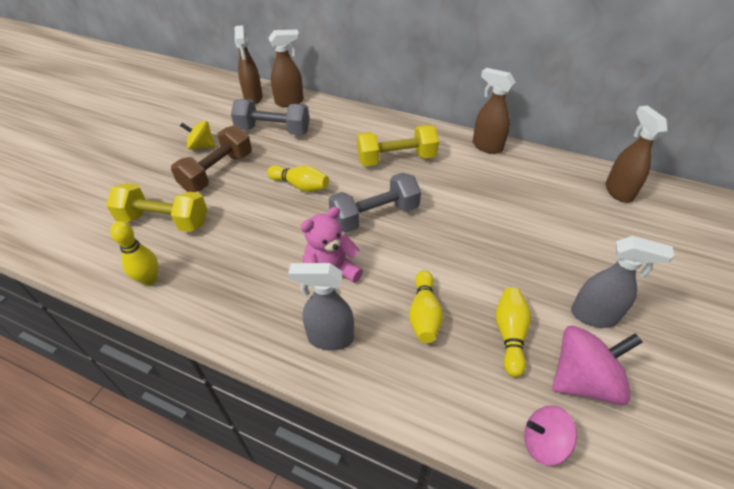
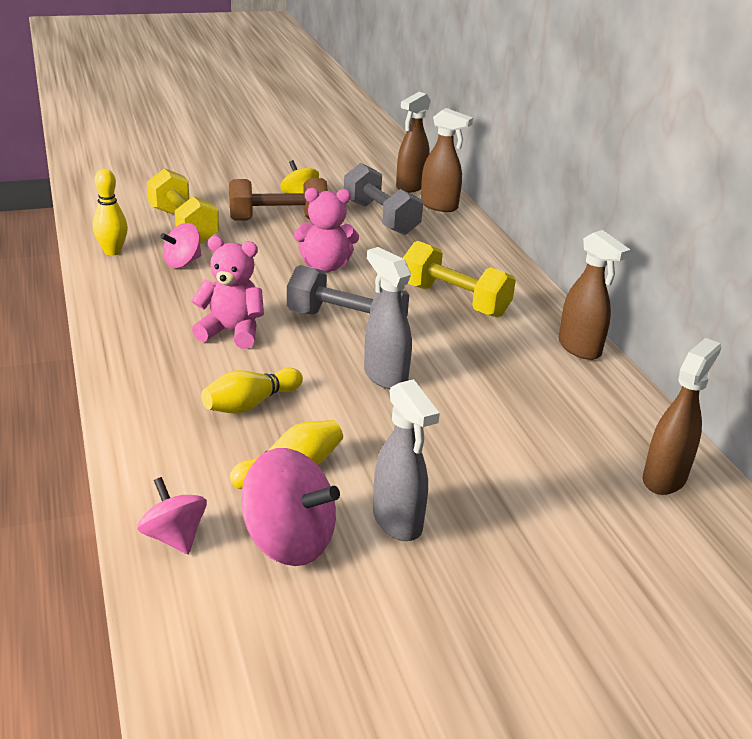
camera: 45 degrees right, 15 degrees down
(213, 249) = (182, 262): none -> pink spinning top
(300, 186) = (325, 266): yellow bowling pin -> pink teddy bear
(329, 338) = (156, 363): grey spray bottle -> grey spray bottle (385, 376)
(486, 146) = (580, 349): brown spray bottle -> brown spray bottle turned 150 degrees clockwise

